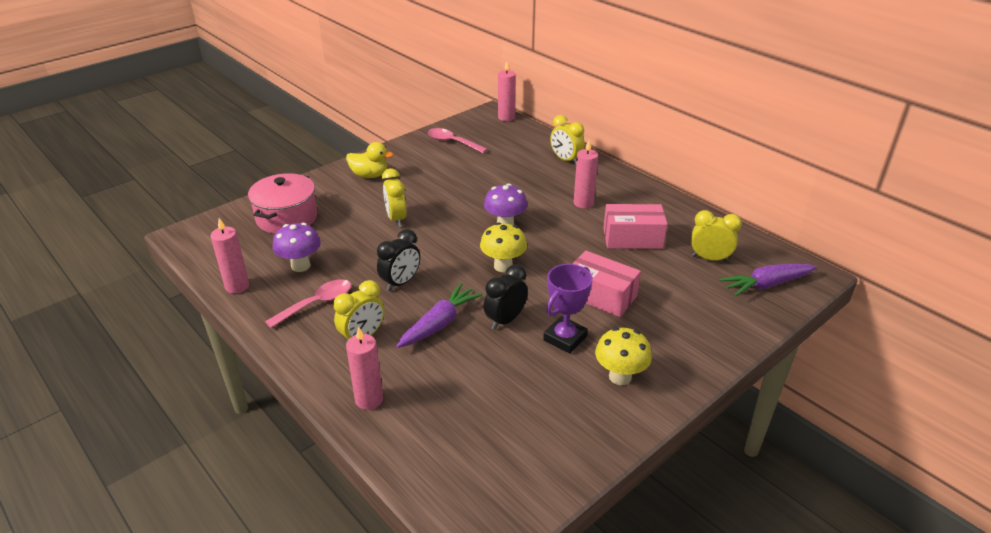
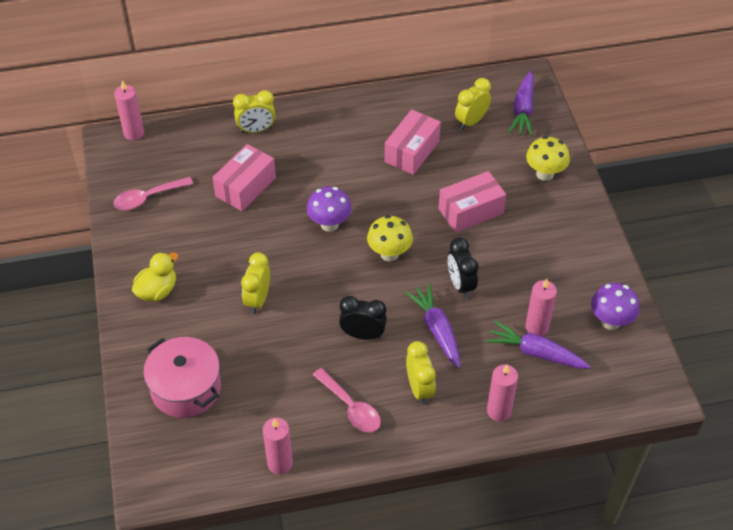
camera: 60 degrees left, 15 degrees up
(300, 266) = (282, 402): purple mushroom -> purple mushroom (610, 321)
(317, 303) = (351, 407): pink spoon -> pink spoon turned 150 degrees clockwise
(396, 219) = (258, 300): yellow clock -> yellow clock turned 90 degrees clockwise
(401, 283) = (363, 335): black clock -> black clock turned 60 degrees counterclockwise
(462, 402) = (536, 352): none -> purple carrot
(504, 175) = (245, 187): none -> pink box
(565, 338) = (505, 258): purple trophy -> none
(583, 203) = (337, 155): pink candle -> pink candle (536, 327)
(620, 377) = (565, 248): yellow mushroom -> yellow mushroom (544, 174)

